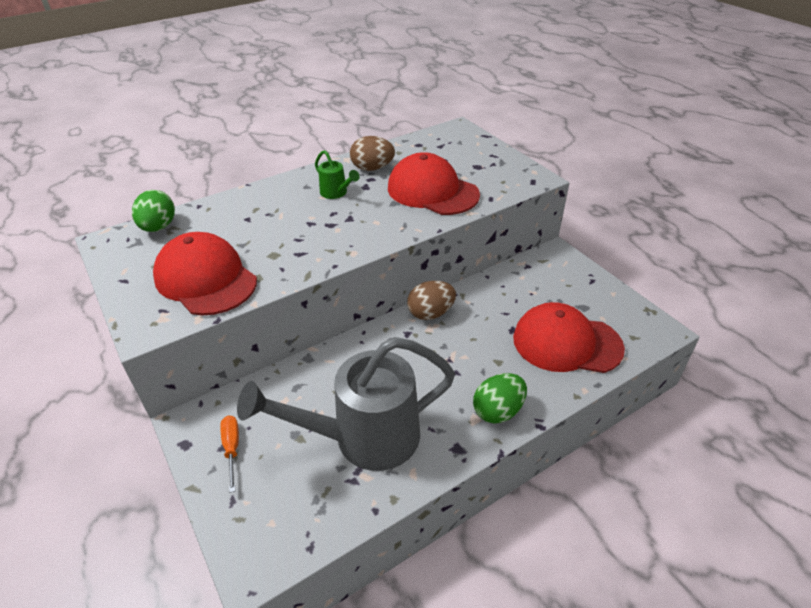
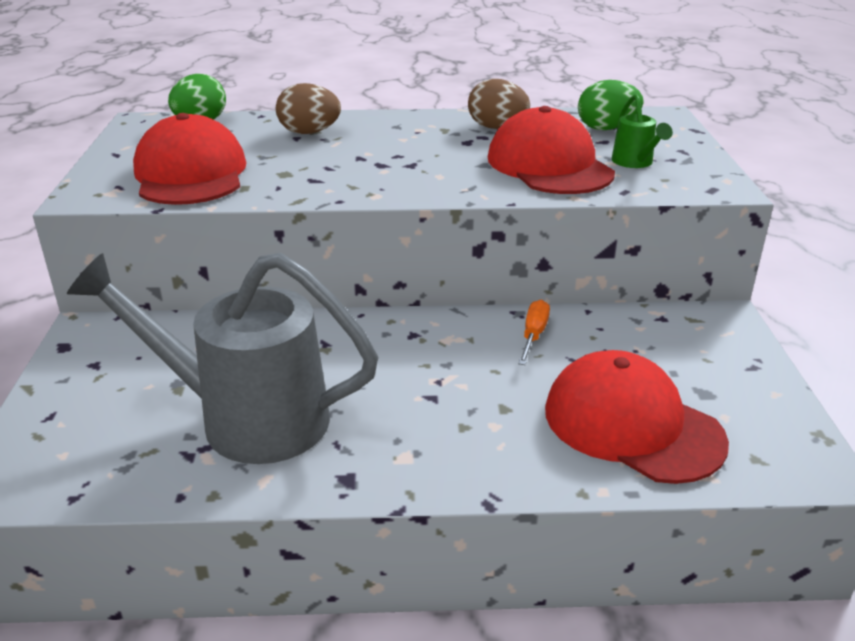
camera: 30 degrees right, 10 degrees down
(232, 448) = (101, 369): orange screwdriver -> orange screwdriver (533, 335)
(336, 193) = (423, 139): green watering can -> green watering can (635, 163)
(431, 313) = (466, 324): brown egg -> brown egg (309, 132)
(498, 411) = (445, 461): green egg -> green egg (606, 128)

